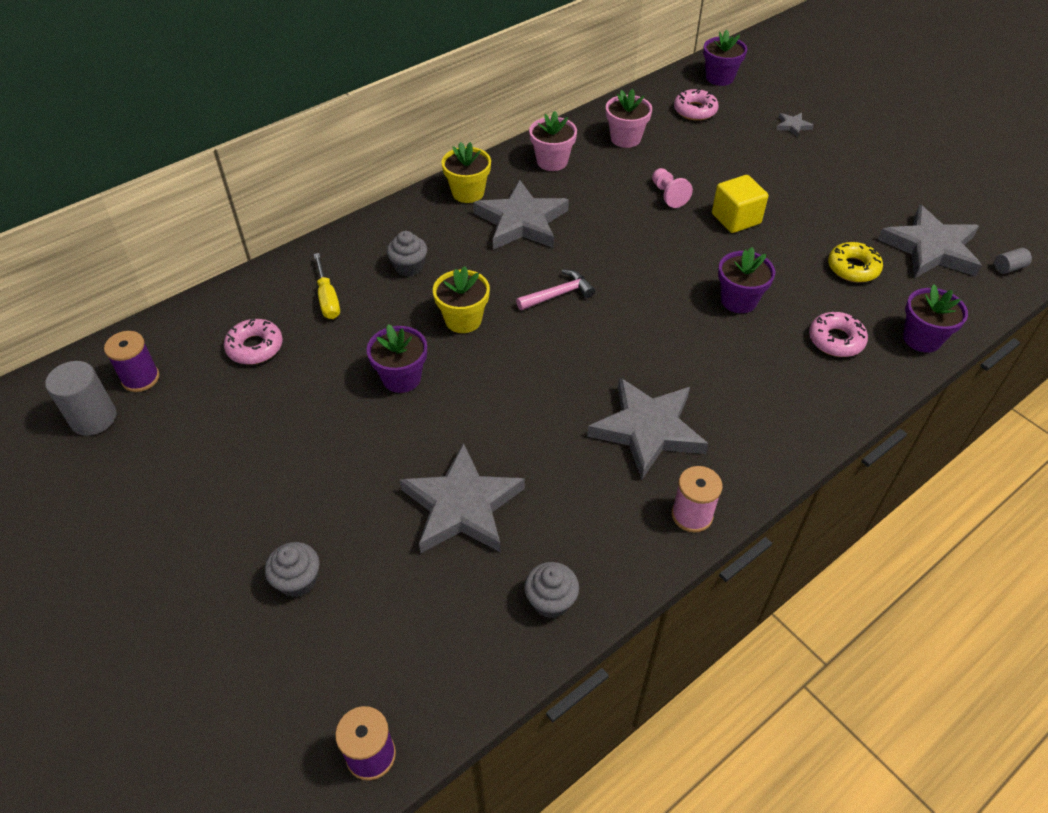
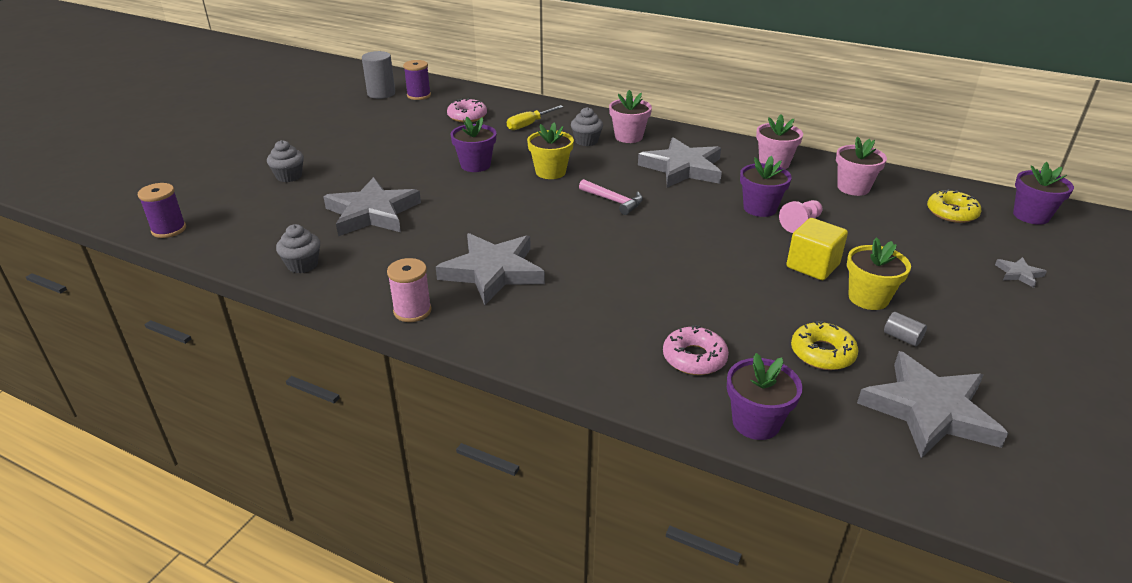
camera: 65 degrees right, 15 degrees down
(423, 232) = (628, 137): none -> pink flower pot
(468, 192) = (691, 141): yellow flower pot -> yellow flower pot (868, 298)
(695, 110) = (951, 213): pink donut -> yellow donut
(739, 300) = (694, 288): purple flower pot -> purple flower pot (760, 208)
(1008, 268) = (976, 490): grey cylinder -> grey cylinder (902, 338)

